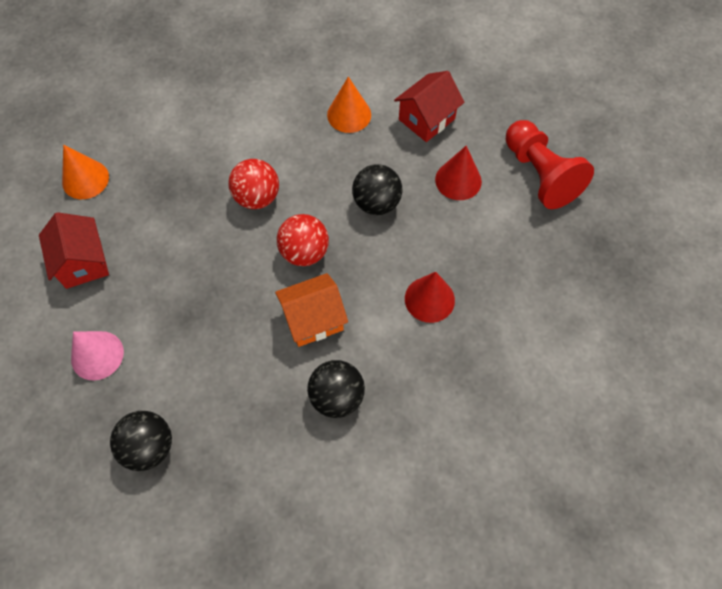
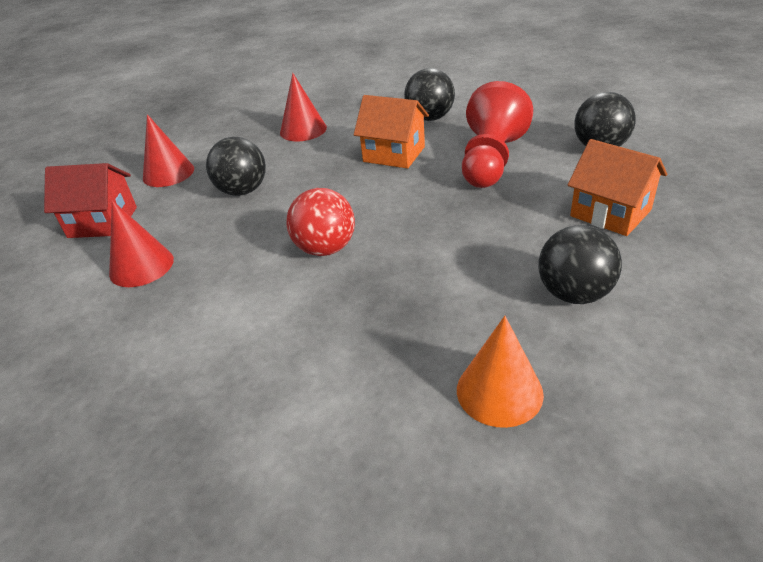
camera: 130 degrees left, 25 degrees down
(83, 262) = (574, 293): red house -> black ball
(97, 355) = (610, 213): pink cone -> orange house
(304, 252) = (344, 191): red ball -> none
(349, 114) = (141, 266): orange cone -> red cone
(539, 174) = (122, 150): red pawn -> red pawn (490, 161)

